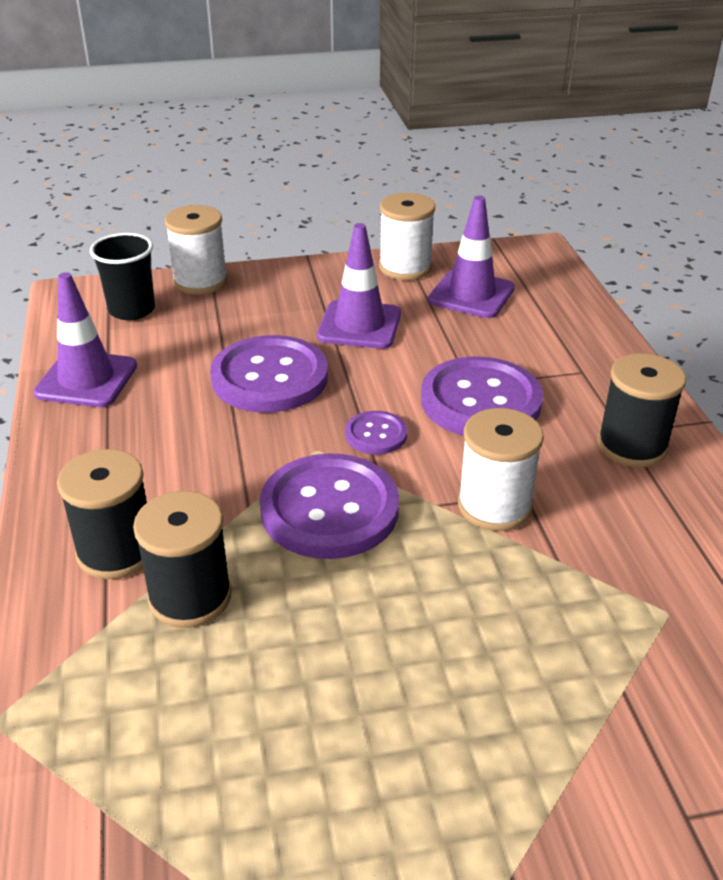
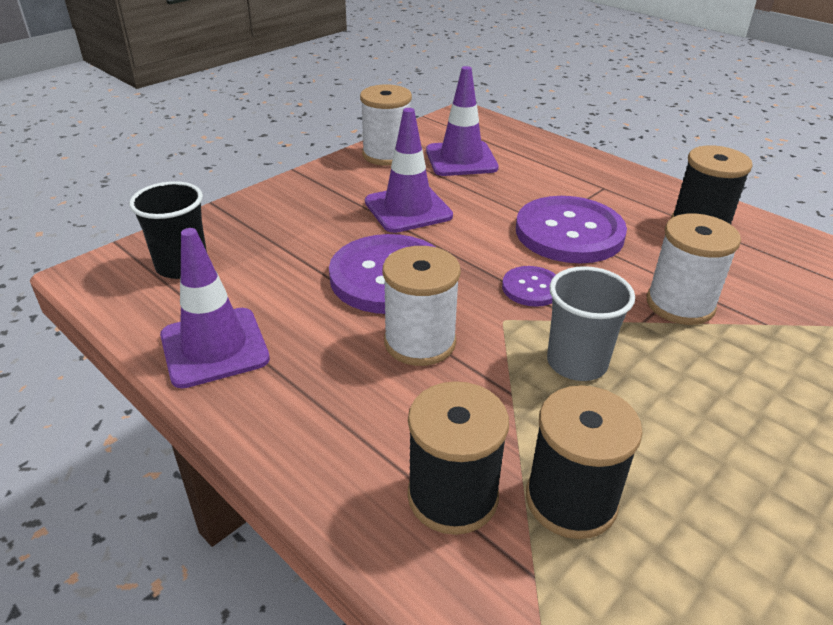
camera: 35 degrees left, 0 degrees up
(200, 281) = (221, 219): white spool -> white spool (420, 342)
(329, 509) = (576, 363): purple button -> grey cup

